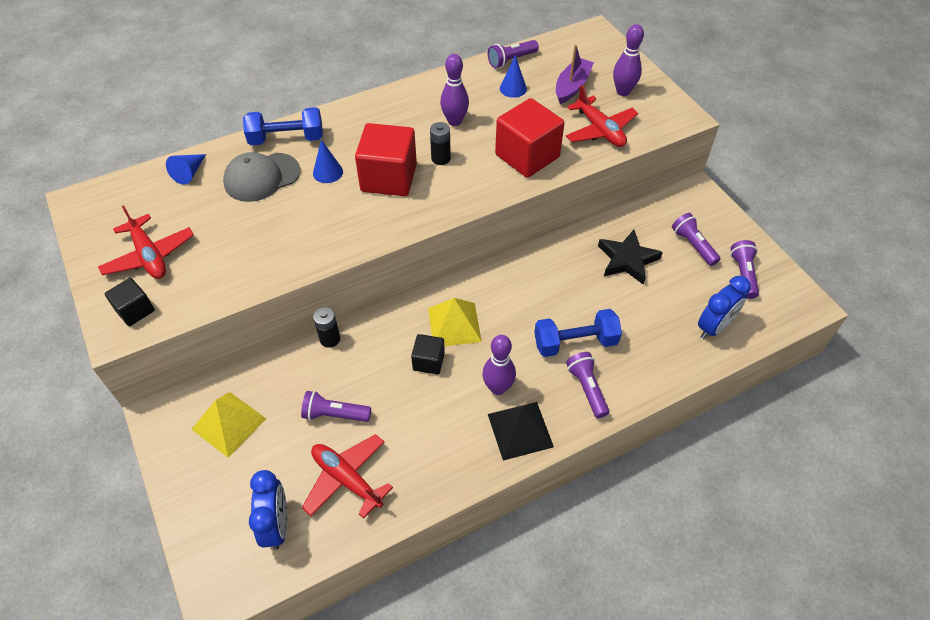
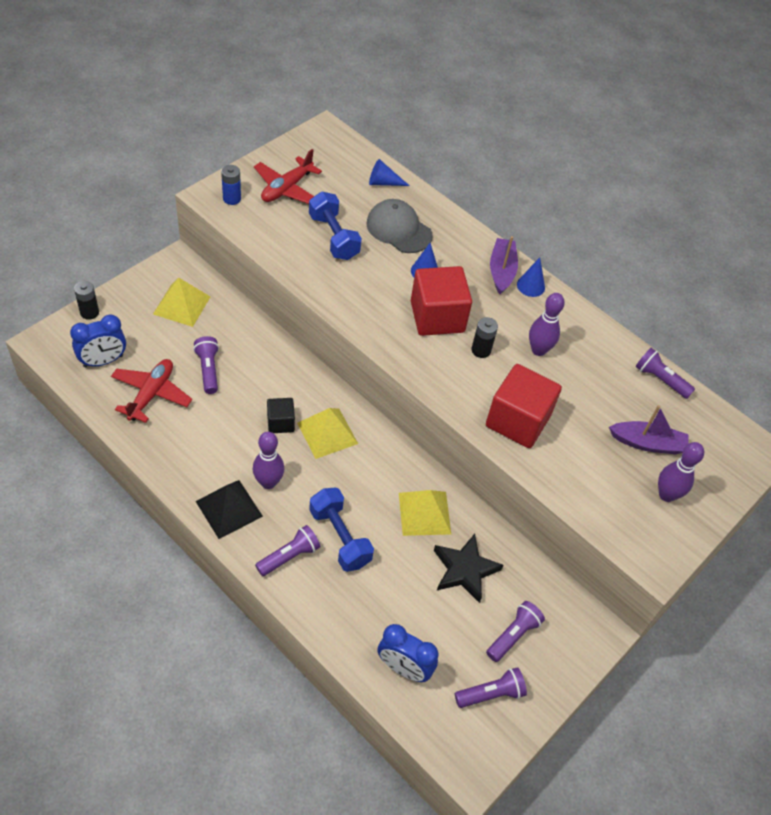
camera: 65 degrees right, 0 degrees up
(135, 310) = (232, 198): black cube -> blue battery
(286, 139) = (453, 232): blue dumbbell -> blue dumbbell (333, 237)
(330, 339) = (281, 346): black battery -> black battery (89, 312)
(352, 119) = (501, 271): none -> purple boat
(513, 88) = (614, 389): blue cone -> blue cone (530, 286)
(564, 272) = (424, 513): none -> yellow pyramid
(600, 130) = (589, 481): red plane -> none

